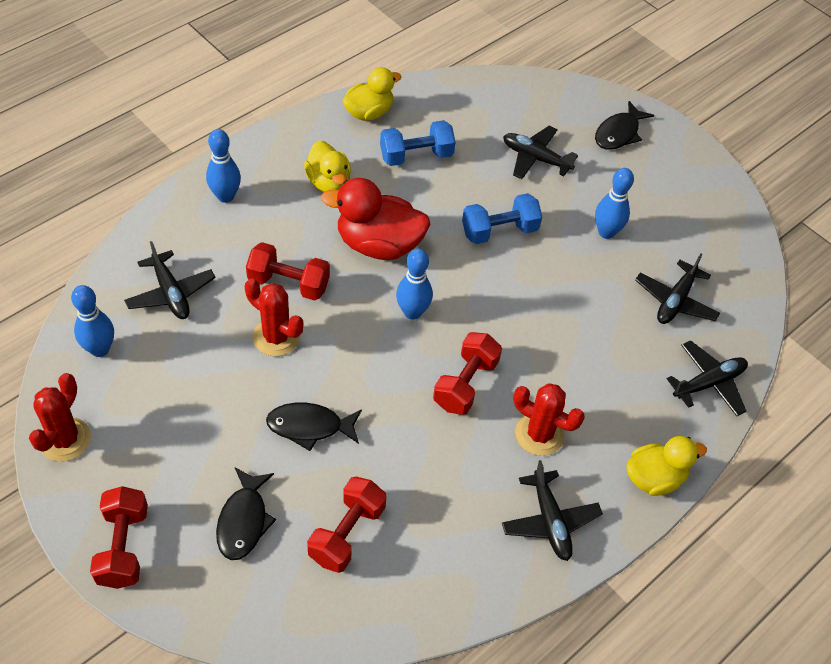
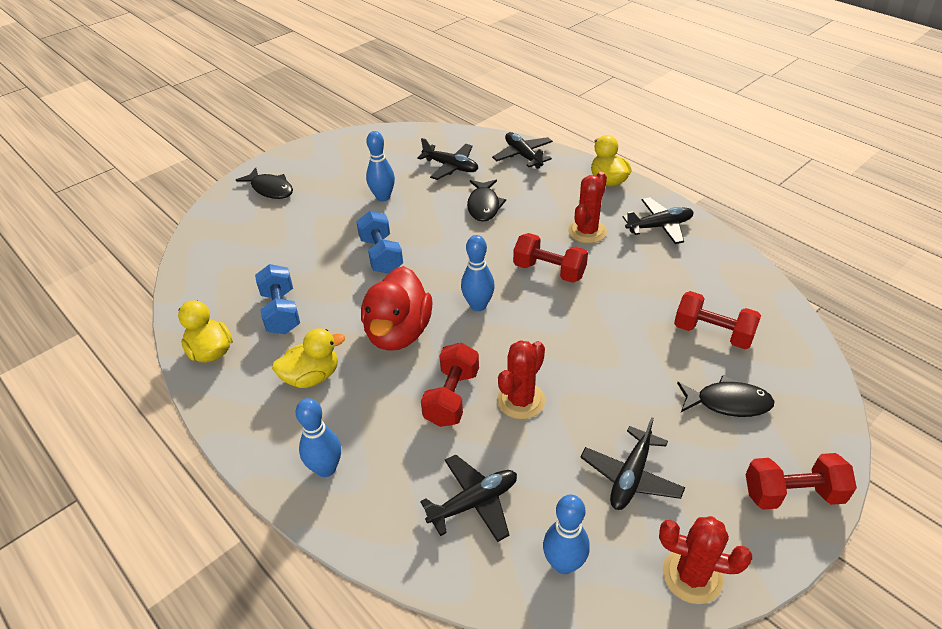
camera: 85 degrees left, 10 degrees down
(309, 427) = (617, 366): black fish -> black fish (484, 206)
(535, 158) = (294, 235): black plane -> black plane (631, 476)

